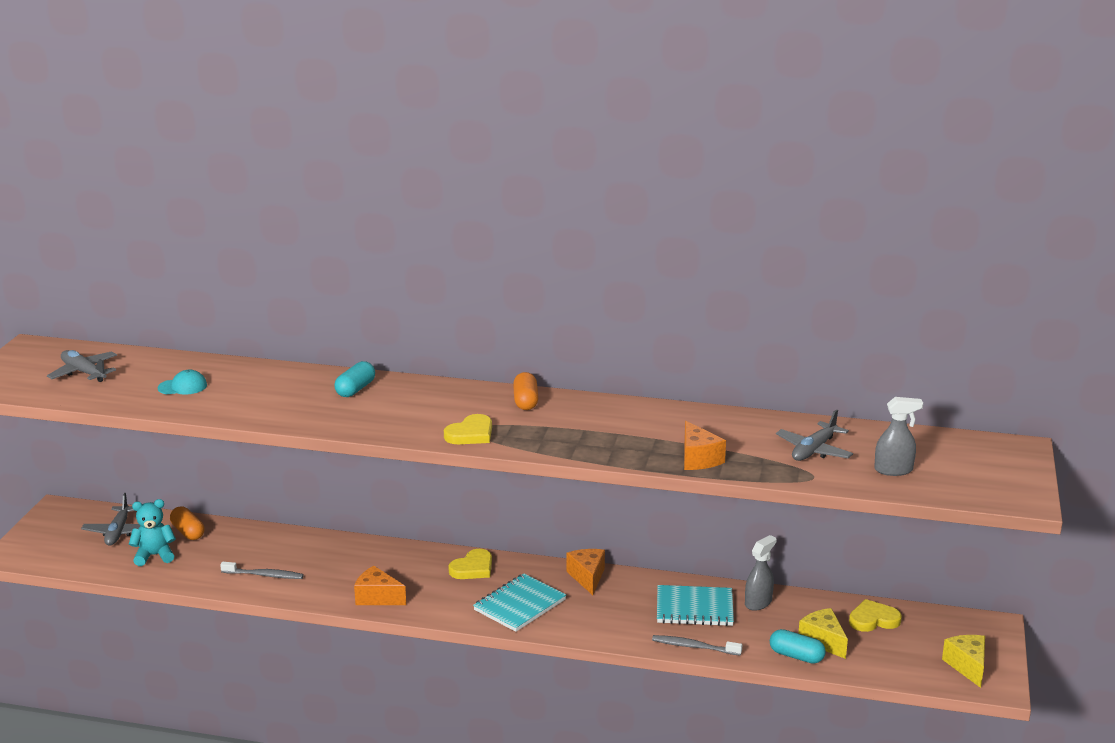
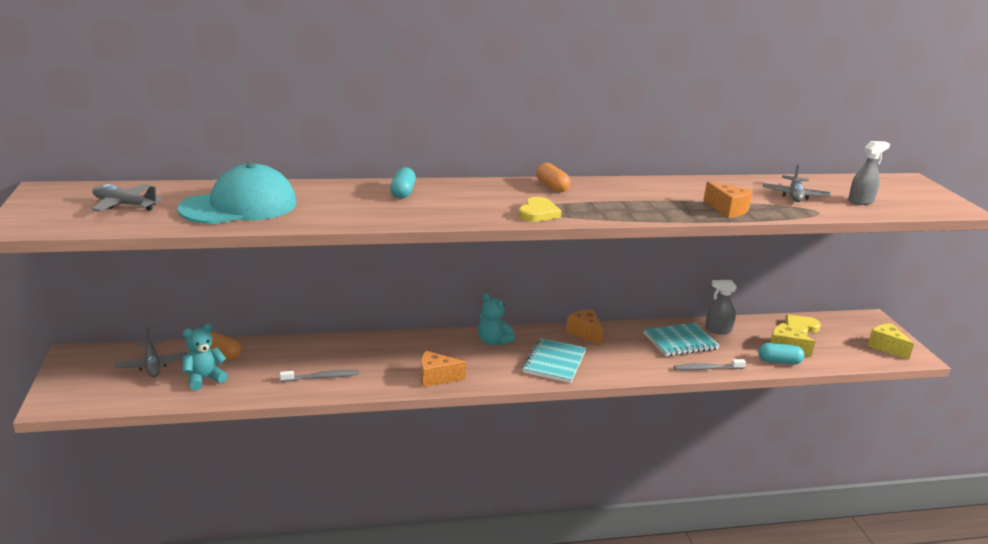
camera: 25 degrees left, 0 degrees up
(182, 387) = (239, 206): turquoise cap -> turquoise cap, size x2.46
(473, 568) = (493, 341): yellow heart -> turquoise teddy bear
(758, 602) = (718, 330): grey spray bottle -> grey spray bottle turned 105 degrees counterclockwise

